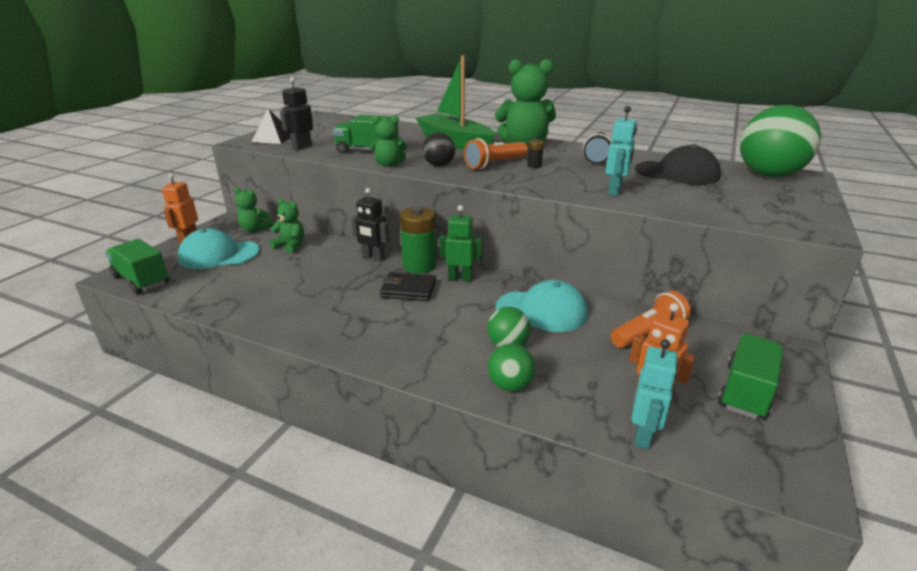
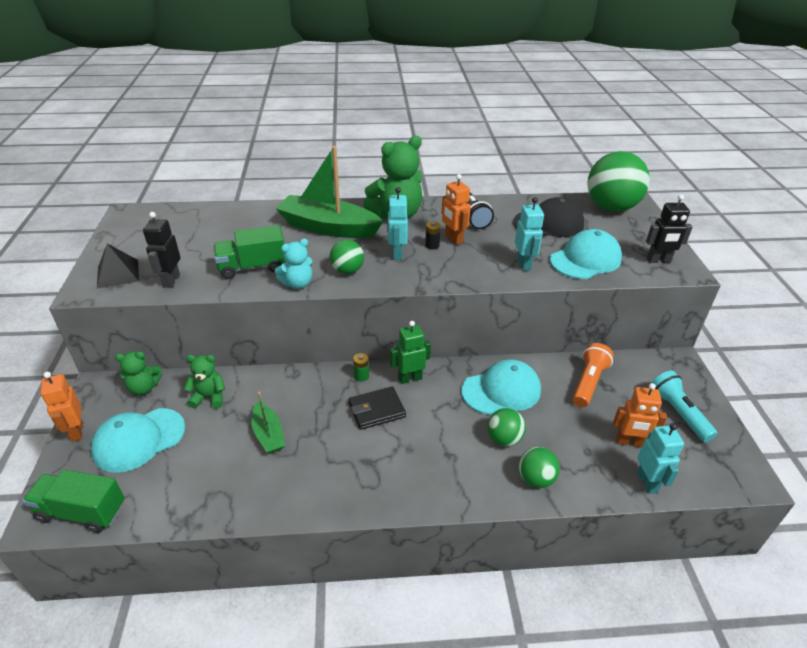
camera: 30 degrees left, 10 degrees up
(307, 278) = (268, 434): none -> green boat
(373, 258) = (310, 382): black robot -> black robot (658, 261)
(389, 164) = (297, 284): green teddy bear -> turquoise teddy bear
(419, 265) = (361, 376): green battery -> green battery, size x0.45
(439, 165) = (347, 271): black ball -> green ball
(495, 164) = (396, 253): orange flashlight -> turquoise robot
(560, 165) = (453, 239): none -> orange robot
(692, 201) = (585, 259): none -> turquoise cap
(745, 391) = (678, 413): green truck -> turquoise flashlight

